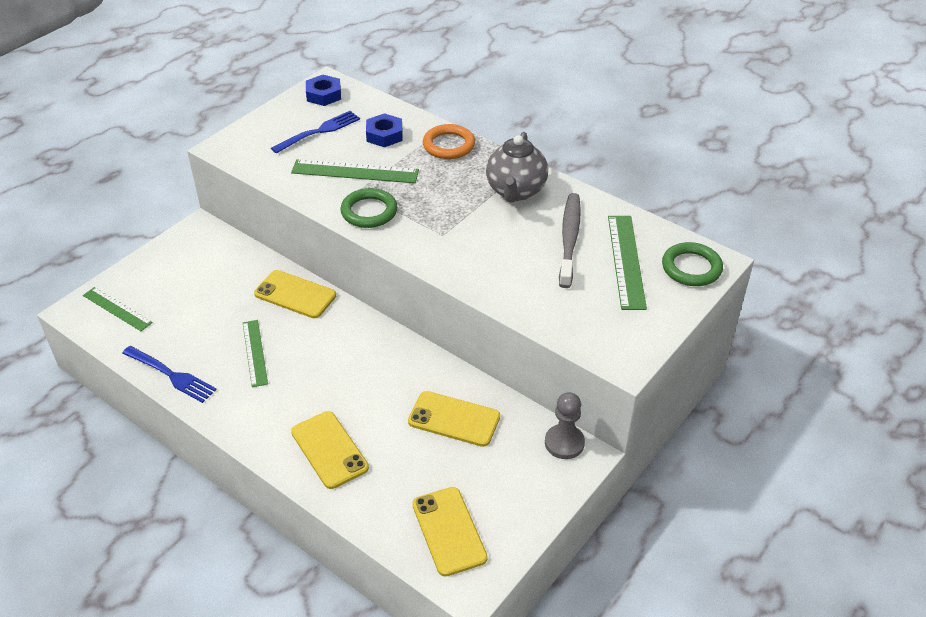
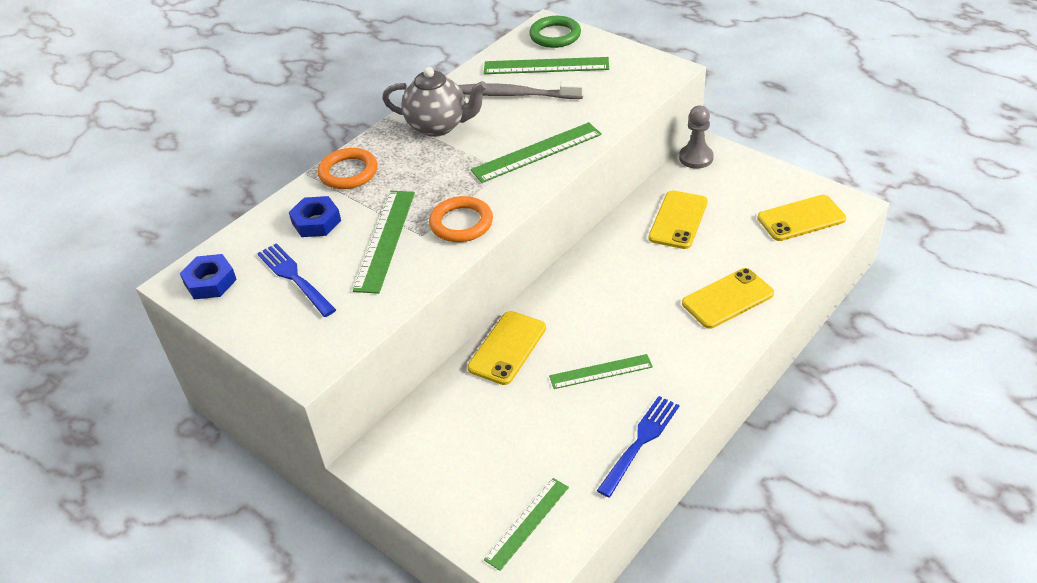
camera: 85 degrees left, 0 degrees up
(369, 211) = (461, 223): green ring -> orange ring
(468, 255) = (537, 152): none -> green ruler

